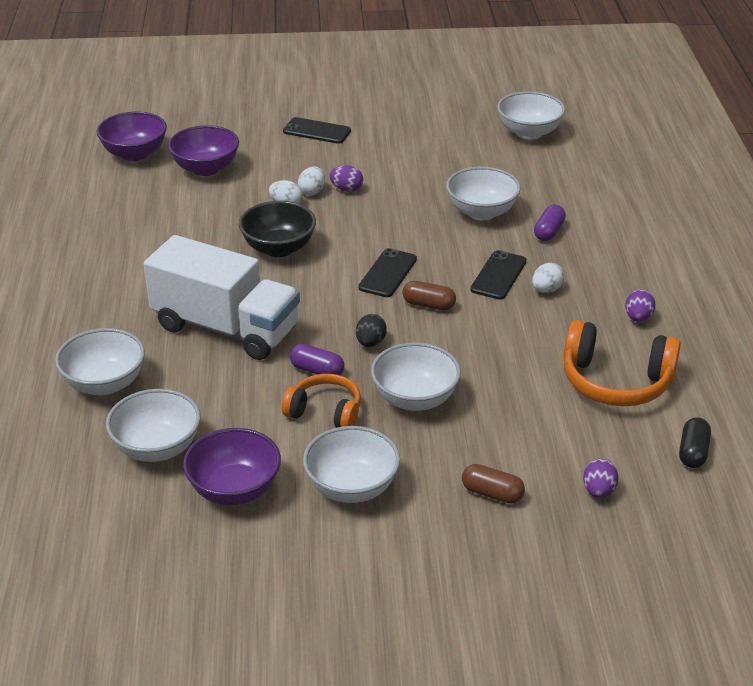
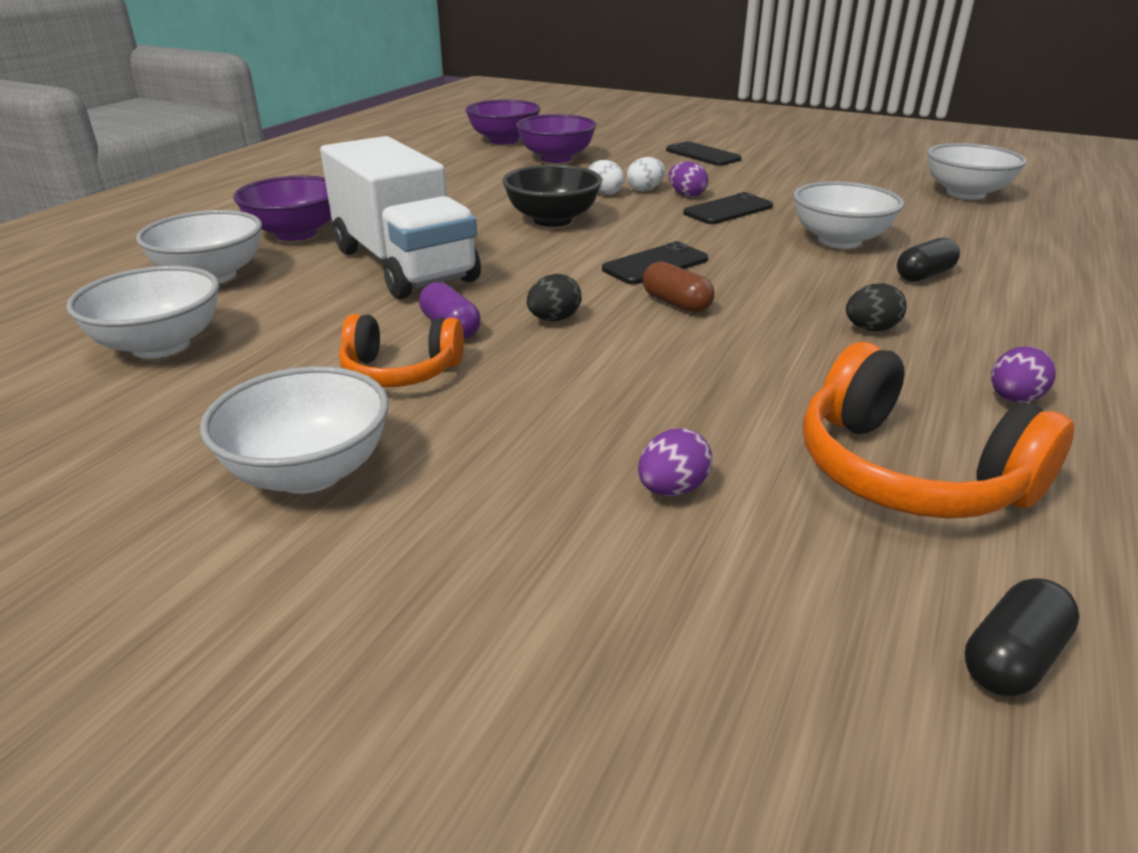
camera: 30 degrees right, 5 degrees down
(234, 489) = (166, 418): purple bowl -> purple bowl (296, 233)
(325, 412) = (401, 371): orange headphones -> orange headphones turned 135 degrees clockwise
(415, 399) = (540, 393): white bowl -> none
(492, 493) = (512, 569): brown capsule -> none
(498, 275) = (808, 299): black phone -> black phone (728, 210)
(546, 290) = (870, 329): white egg -> black egg
(549, 232) = (924, 275): purple capsule -> black capsule
(598, 491) = (727, 652): purple egg -> purple egg (672, 489)

